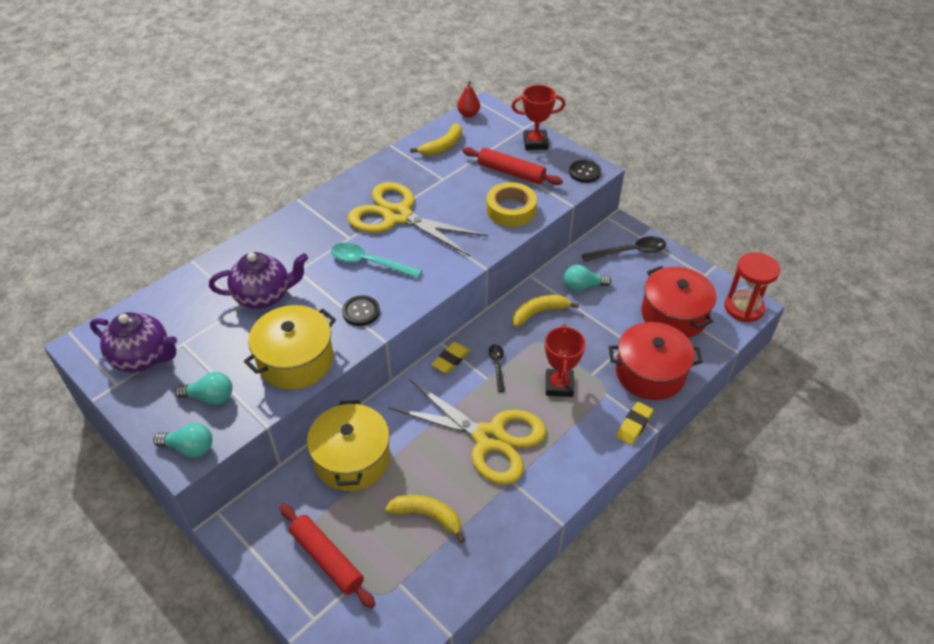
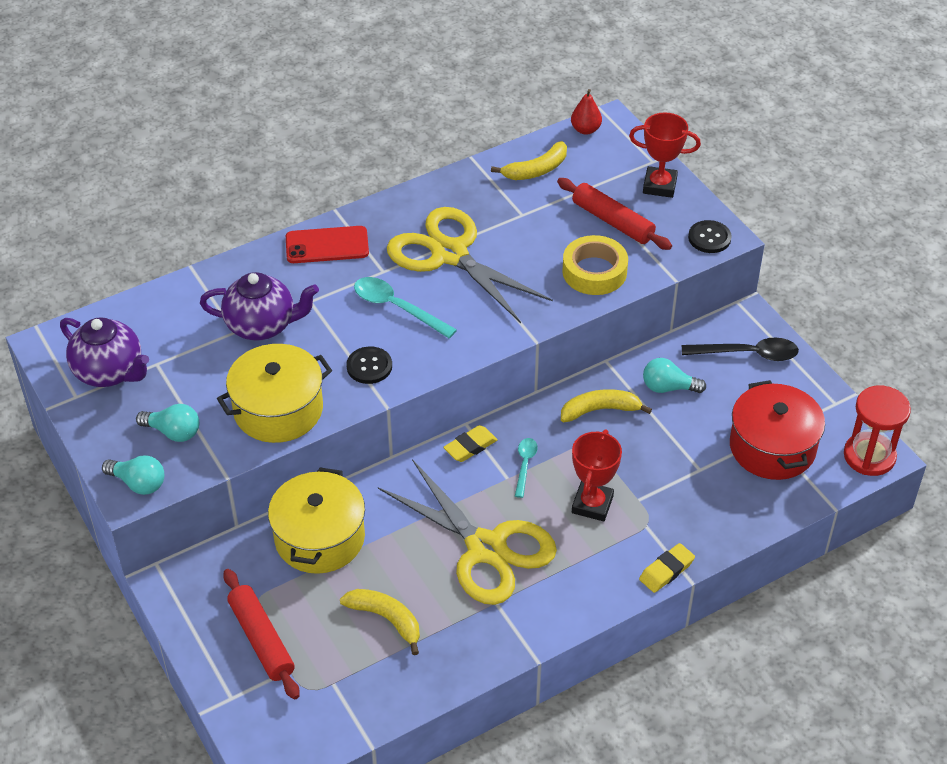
camera: 15 degrees right, 0 degrees up
(299, 226) = (327, 245): none -> red phone
(497, 365) = (525, 465): black spoon -> turquoise spoon
(650, 373) = (712, 513): red pot -> none

